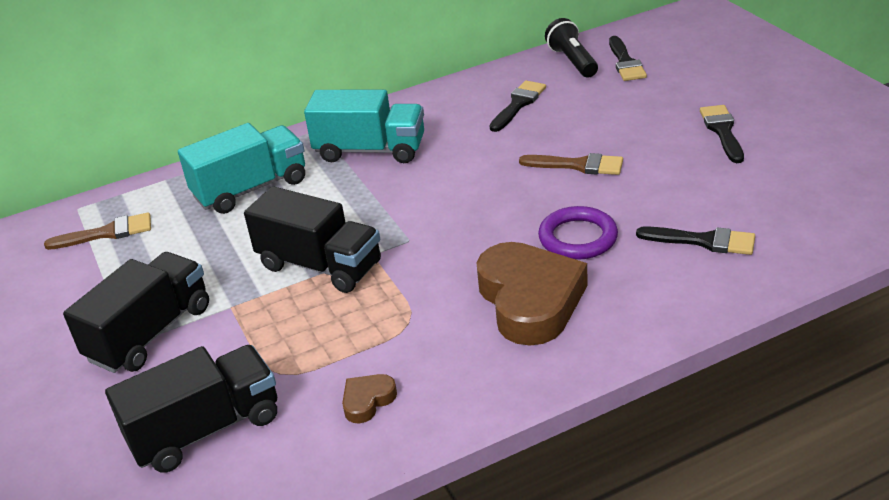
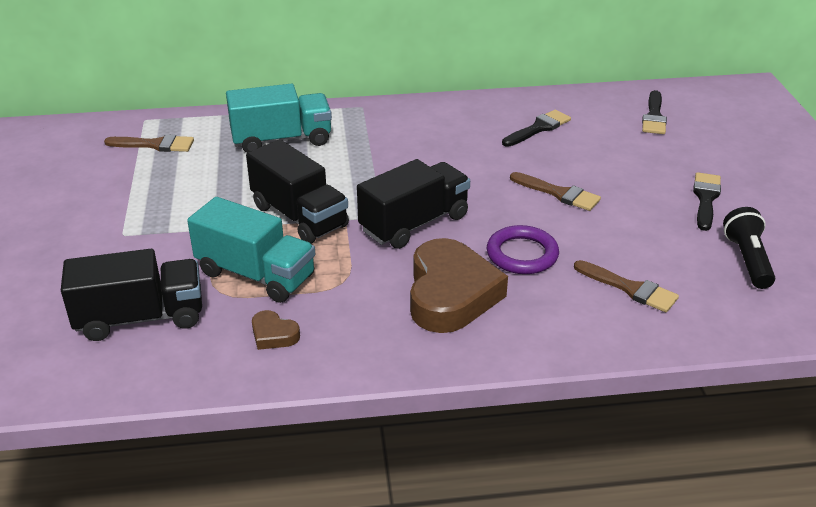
camera: 15 degrees right, 0 degrees up
(150, 333) = (142, 231): black truck -> black truck (414, 223)
(367, 401) = (273, 335): brown heart -> brown heart turned 120 degrees counterclockwise
(370, 150) = (393, 134): turquoise truck -> turquoise truck (256, 274)
(572, 61) = (607, 104): black flashlight -> black flashlight (747, 260)
(703, 241) = (630, 288): black brush -> brown brush

